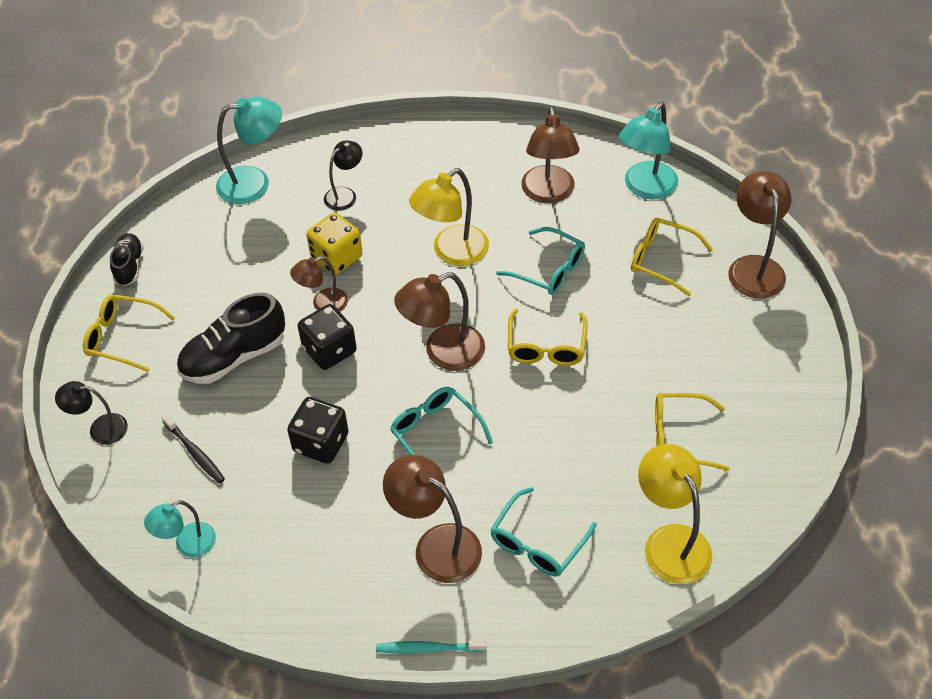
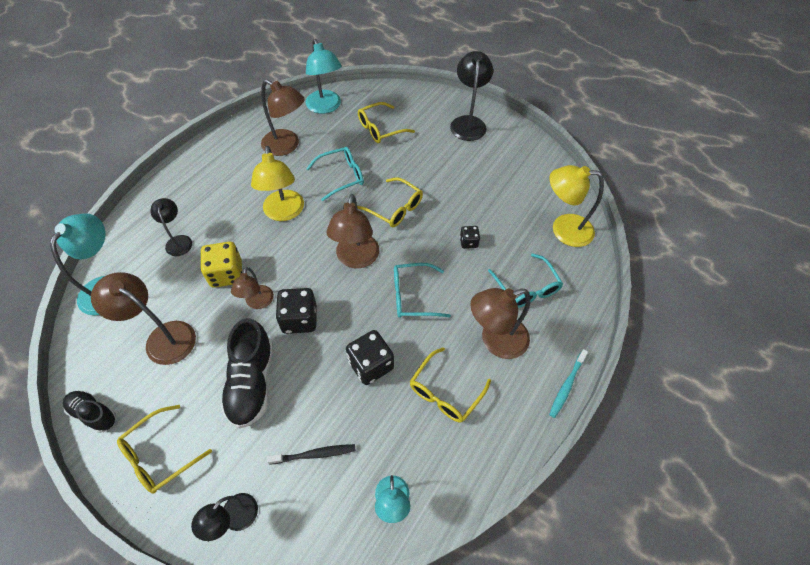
camera: 60 degrees left, 5 degrees up
(558, 447) = (468, 242): none -> black dice
(679, 437) = (501, 188): yellow glasses -> yellow glasses (445, 392)
(754, 267) = (418, 99): brown lamp -> brown lamp (163, 337)
(766, 342) = (468, 123): none -> black lamp

